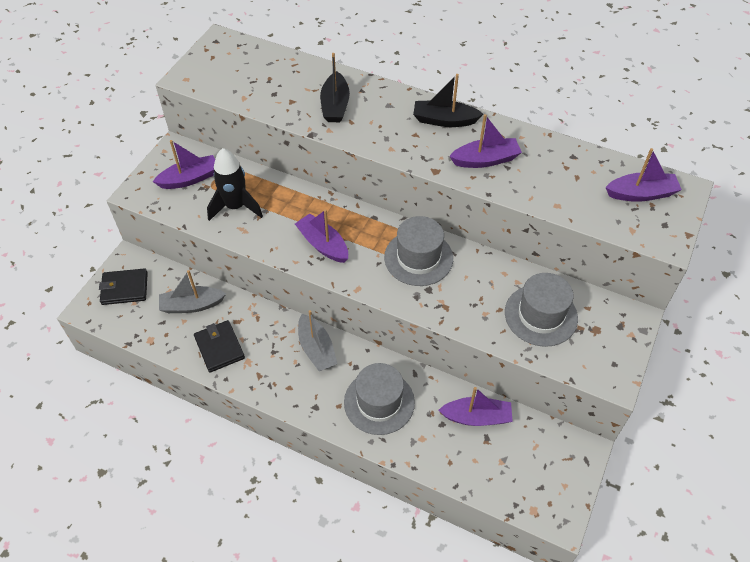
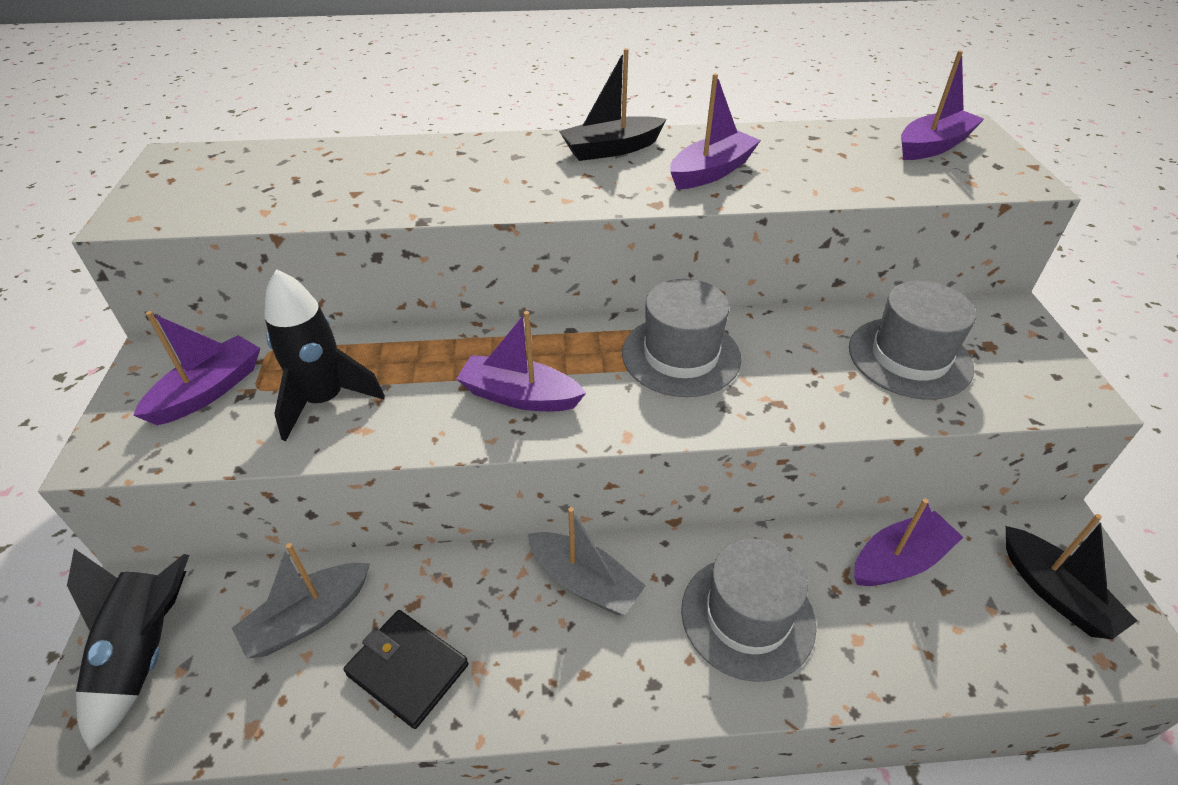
camera: 30 degrees left, 10 degrees down
(124, 288) = (146, 653): black wallet -> black rocket
(335, 105) = (433, 178): black boat -> black boat (1055, 593)

